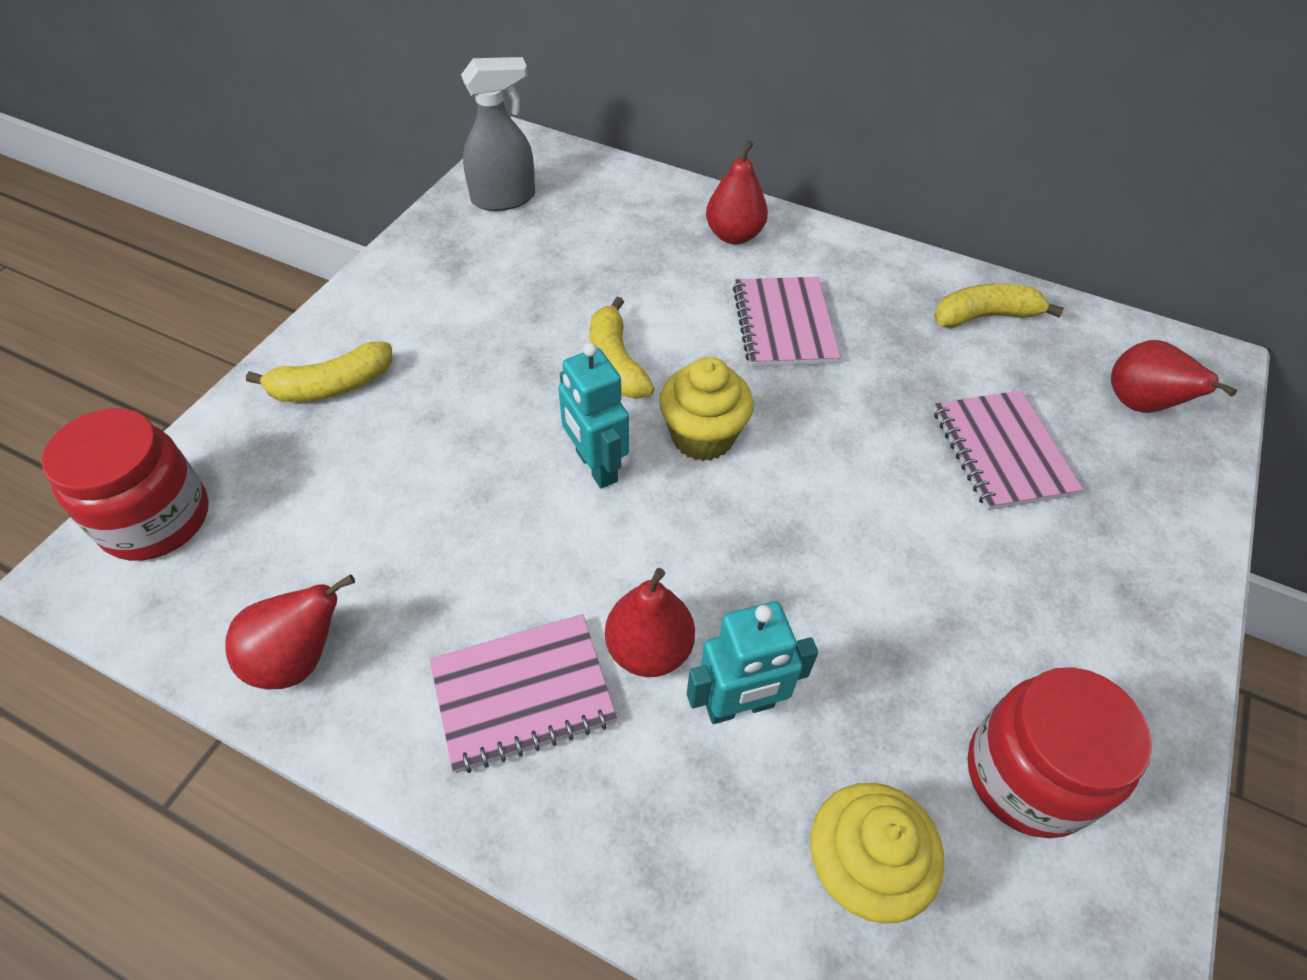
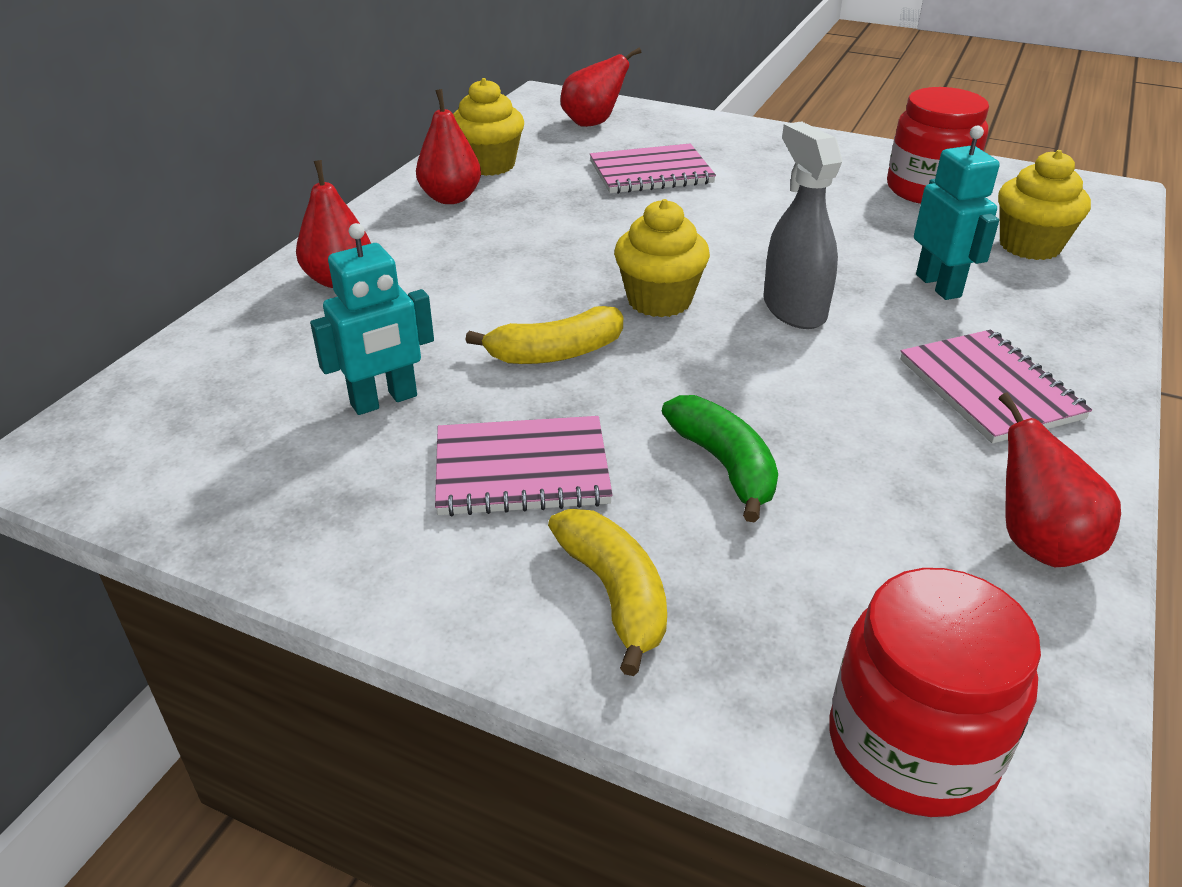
camera: 90 degrees left, 15 degrees down
(447, 458) = (725, 465): none -> green banana
(504, 198) = (193, 464): grey spray bottle -> grey spray bottle (794, 309)
(595, 466) = (712, 361): turquoise robot -> turquoise robot (384, 401)
(649, 649) = (910, 326): red pear -> red pear (451, 198)
(784, 324) = (495, 255): pink notebook -> pink notebook (522, 470)
(985, 316) = (489, 165): yellow banana -> yellow cupcake

